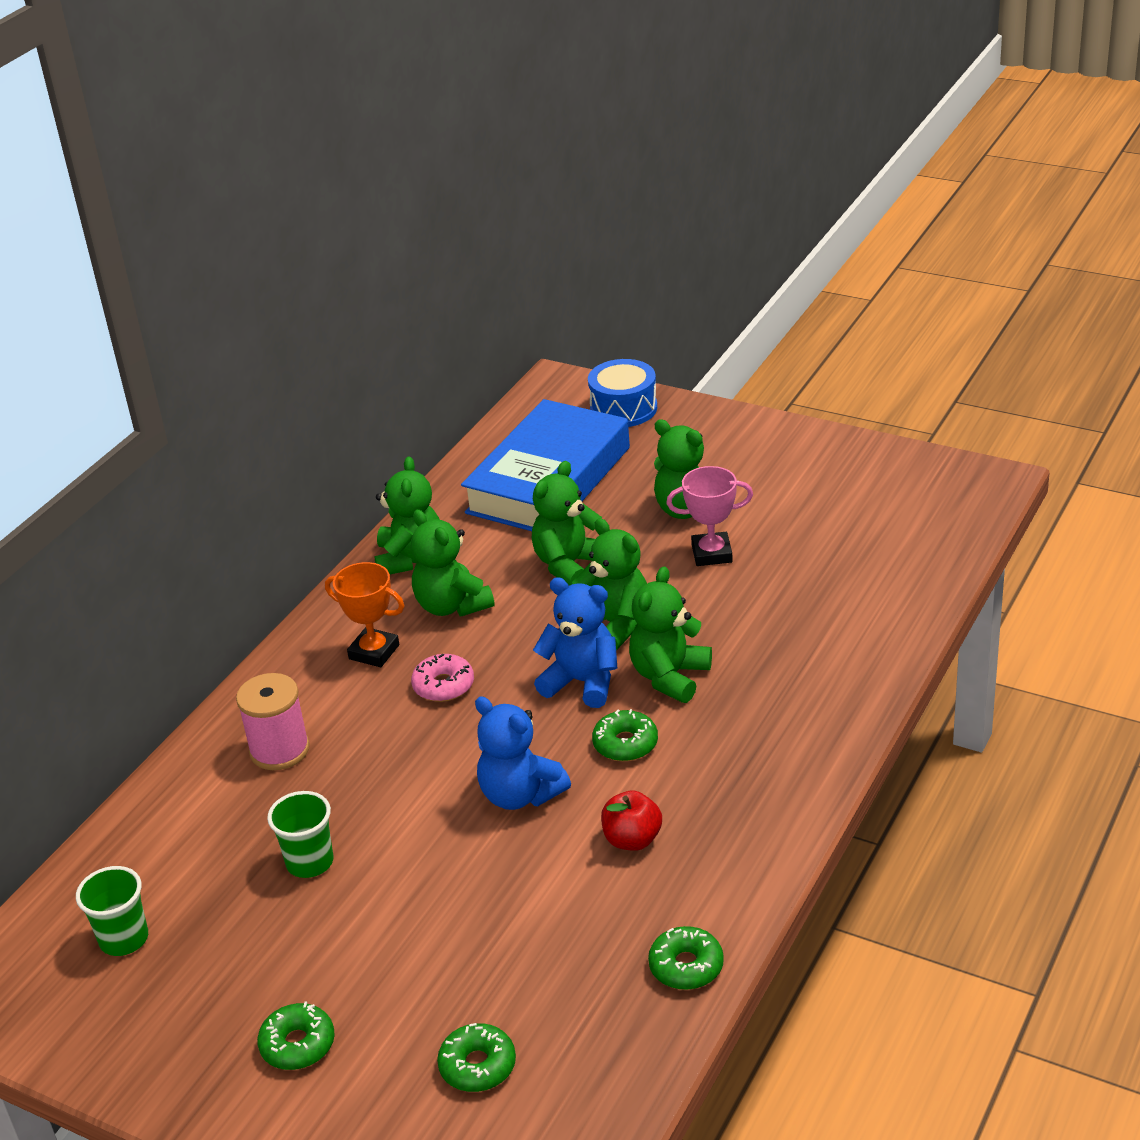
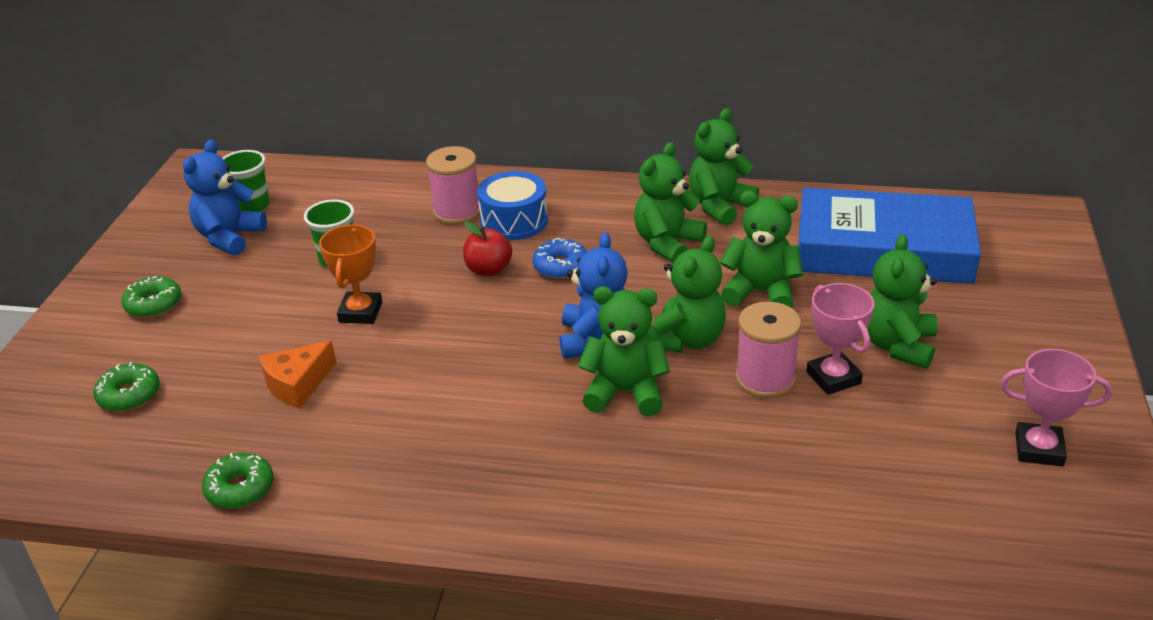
camera: 70 degrees right, 0 degrees up
(374, 652) = (589, 222): orange trophy -> orange trophy (360, 312)
(410, 558) = (719, 206): green teddy bear -> green teddy bear turned 150 degrees clockwise
(443, 685) = (561, 266): pink donut -> blue donut
(520, 795) = (436, 341): blue teddy bear -> blue teddy bear (229, 237)
(535, 912) = (297, 384): none -> orange cheese
(623, 408) = (1039, 265): blue drum -> blue drum (514, 221)
(625, 744) = (520, 386): green donut -> none
(632, 840) = (394, 419): red apple -> red apple (488, 270)
(694, 591) = (765, 379): none -> pink spool
(843, 478) = (1039, 449): none -> pink trophy

